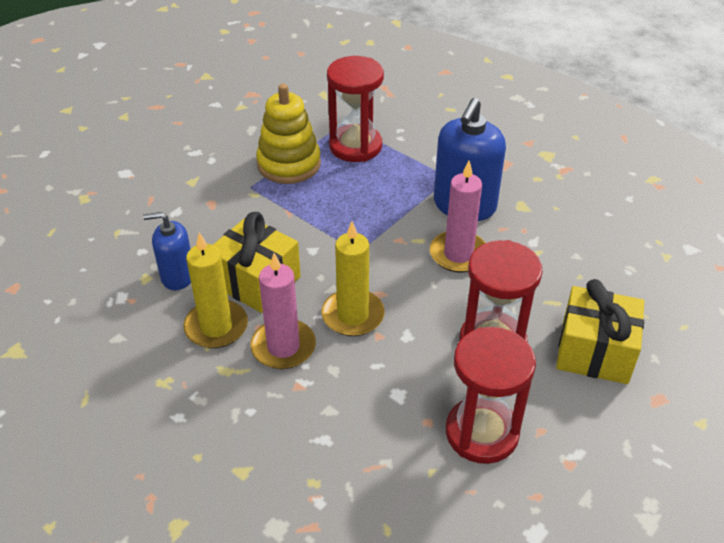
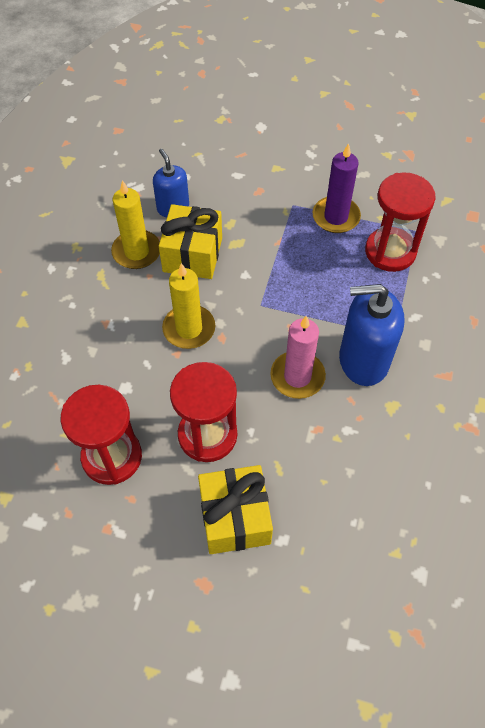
camera: 65 degrees right, 15 degrees up
(283, 347) = (137, 298): pink candle -> none
(289, 164) = (336, 217): yellow stacking toy -> purple candle

